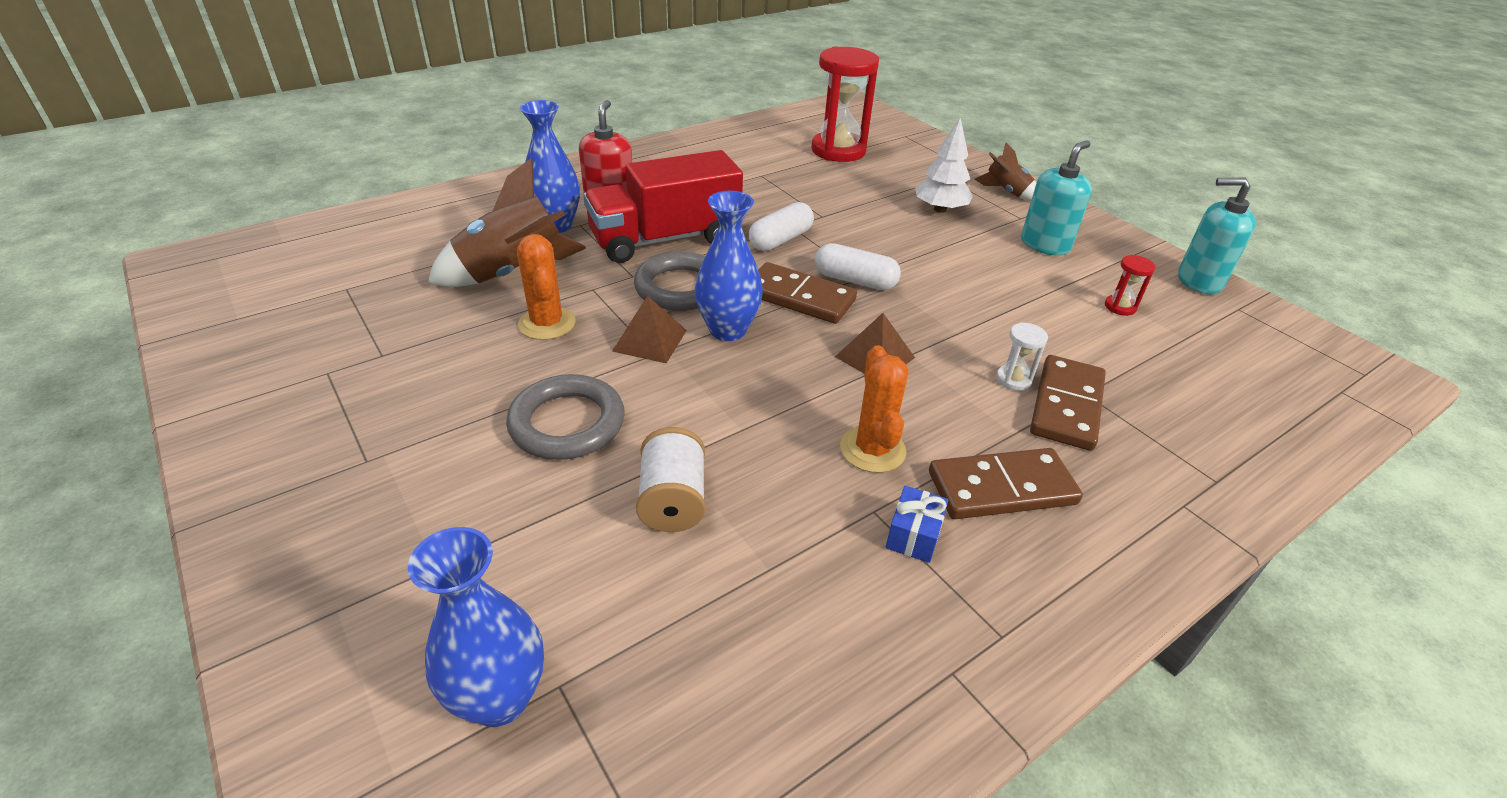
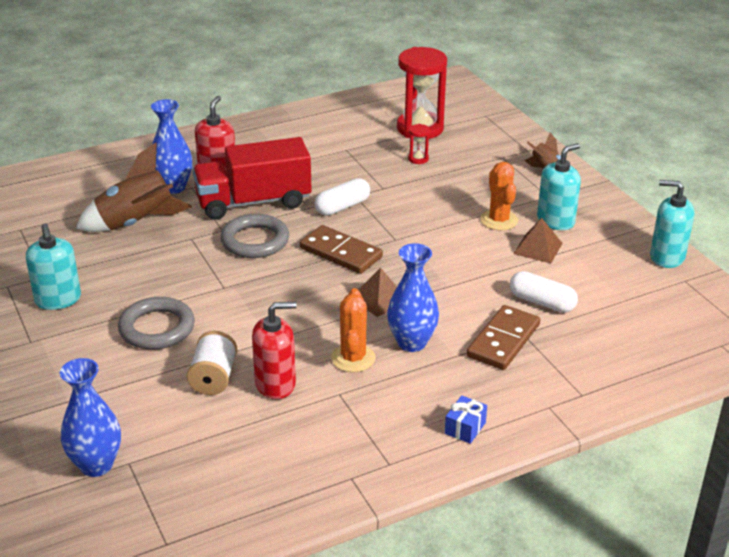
camera: 10 degrees right, 5 degrees down
(408, 388) = (58, 300): none -> turquoise soap dispenser
(547, 323) = (154, 262): orange cactus -> orange cactus (499, 220)
(650, 340) = (223, 278): brown pyramid -> brown pyramid (538, 248)
(727, 330) = (280, 274): blue vase -> blue vase (411, 343)
(772, 503) = (275, 384): none -> red soap dispenser
(855, 280) = (388, 242): white capsule -> white capsule (542, 302)
(913, 535) = (358, 409): blue gift -> blue gift (465, 428)
(940, 209) = (483, 186): white tree -> none
(1001, 488) = (429, 387): brown domino -> none
(1013, 379) = (474, 321): white hourglass -> none
(1120, 307) = (587, 274): red hourglass -> red hourglass (418, 159)

